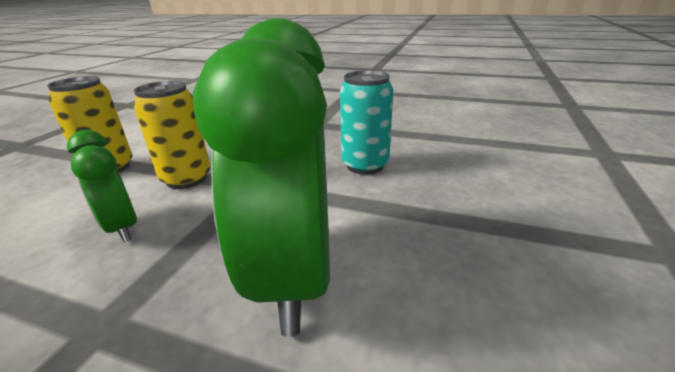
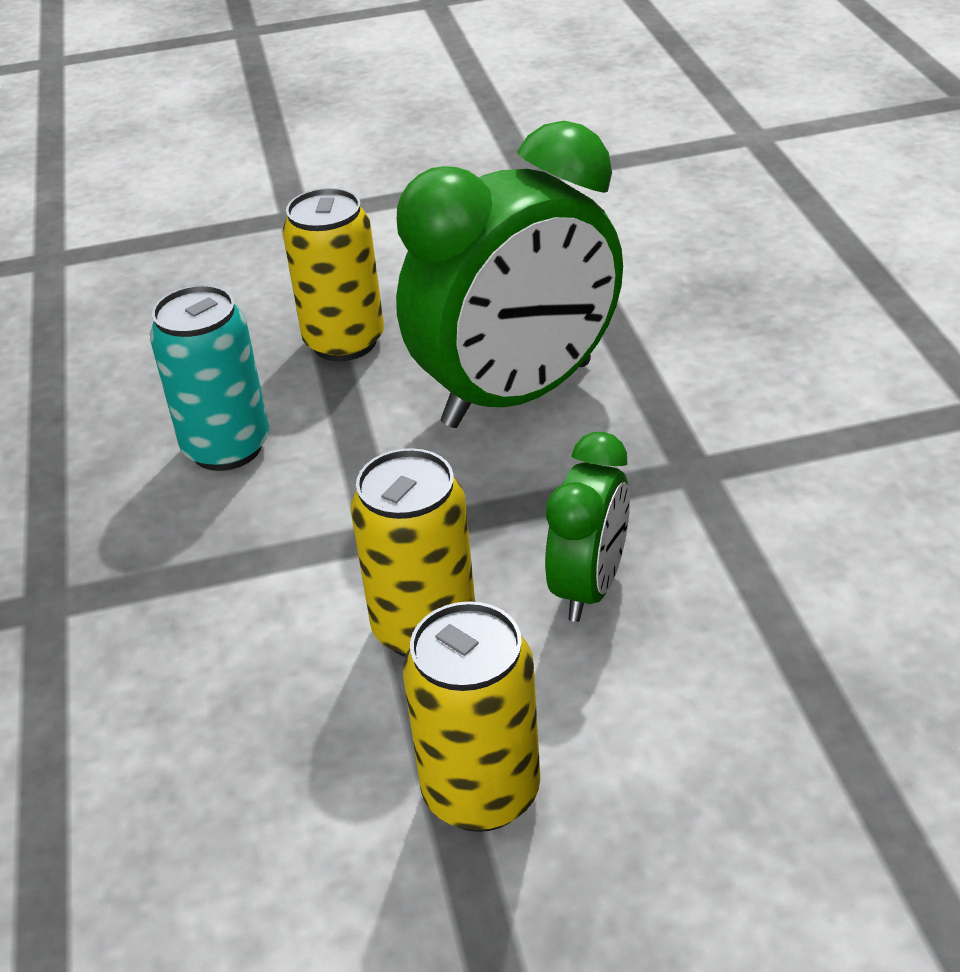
camera: 120 degrees left, 10 degrees up
(435, 222) = (344, 342): none -> yellow can

